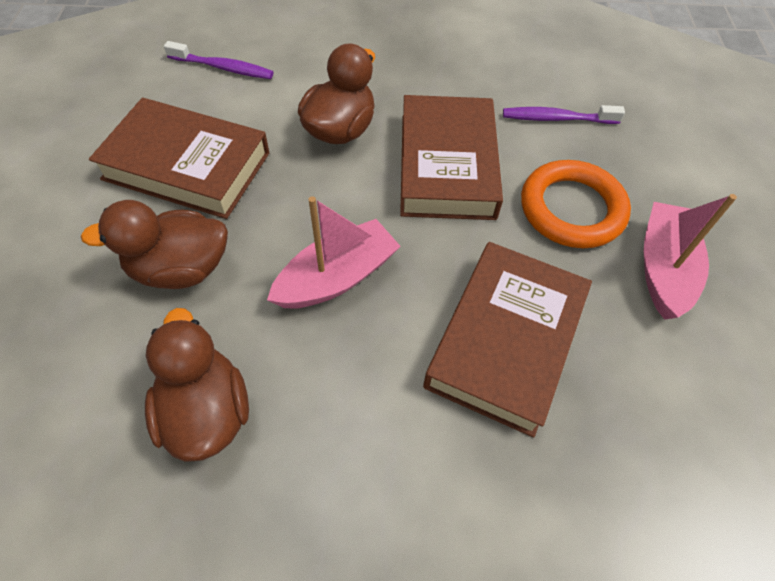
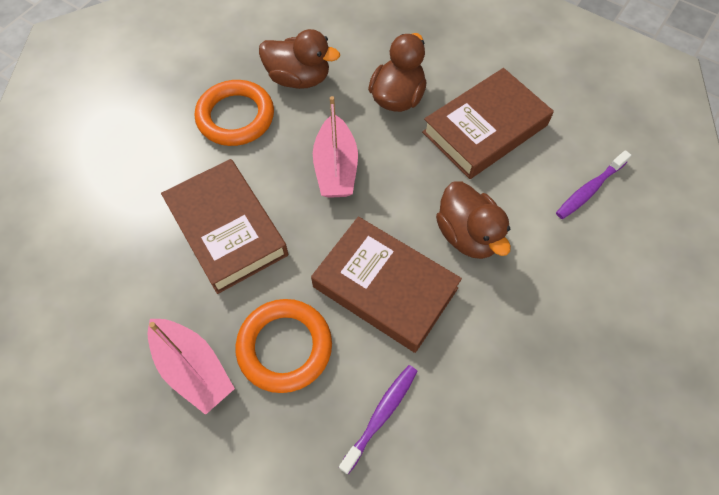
camera: 125 degrees right, 5 degrees up
(333, 454) = (235, 117): none -> orange ring

